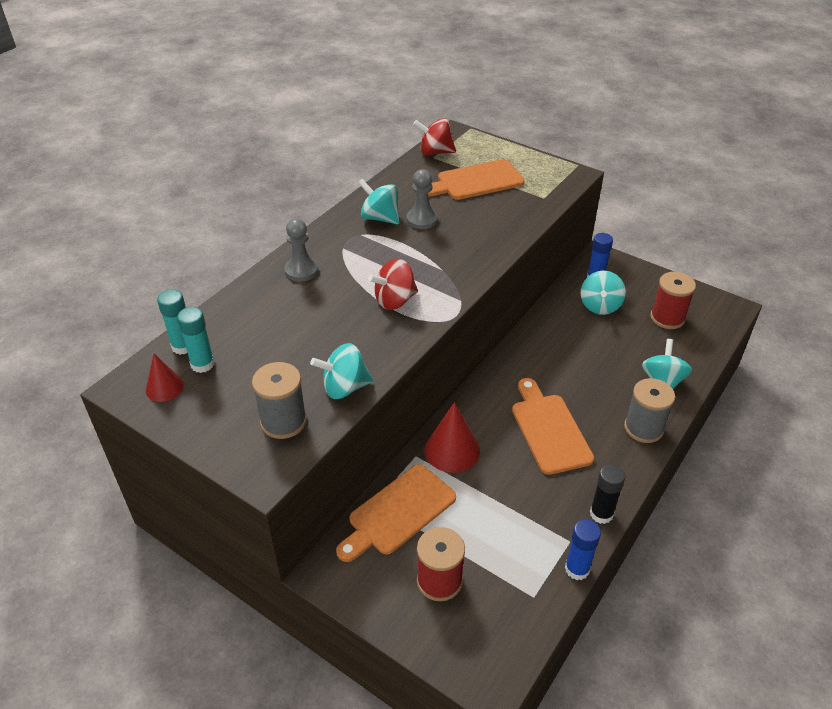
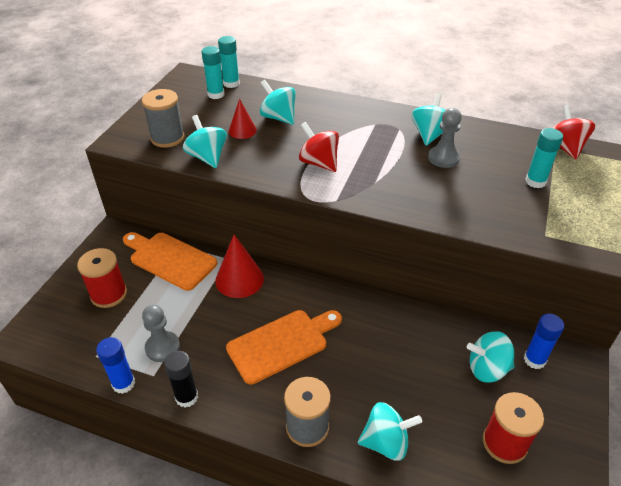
camera: 75 degrees right, 0 degrees up
(164, 387) = (190, 86): red cone -> red cone (242, 130)
(291, 316) = (278, 117): none -> turquoise spinning top
(301, 271) = (334, 111): grey pawn -> grey pawn (162, 347)
(476, 181) = (535, 181): orange cutting board -> turquoise glue stick

